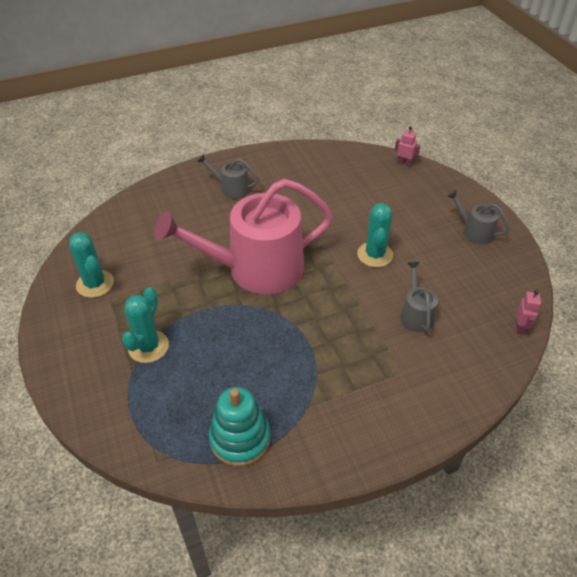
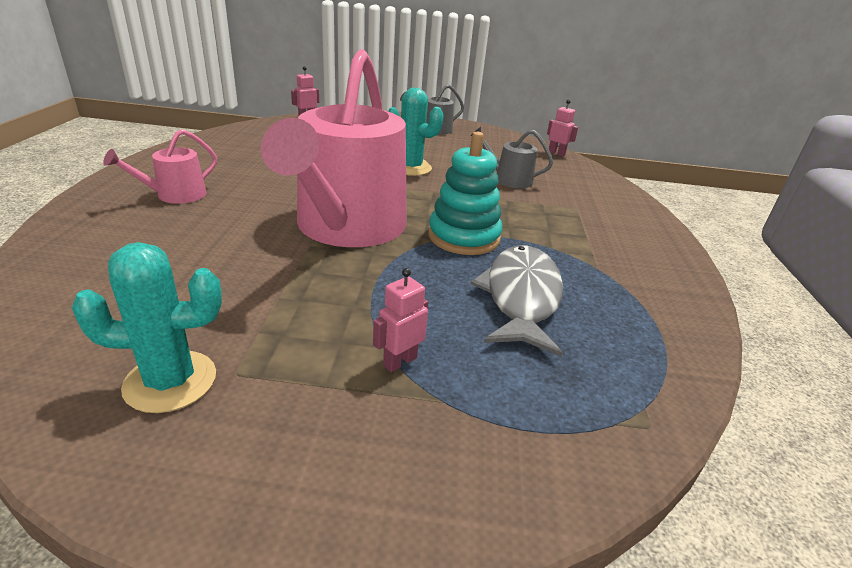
camera: 65 degrees left, 15 degrees down
(148, 346) = (399, 361): turquoise cactus -> pink robot
(231, 189) = (175, 195): grey watering can -> pink watering can
(239, 375) = (521, 297): none -> grey fish
(240, 438) = (630, 331): turquoise stacking toy -> turquoise stacking toy (464, 237)

